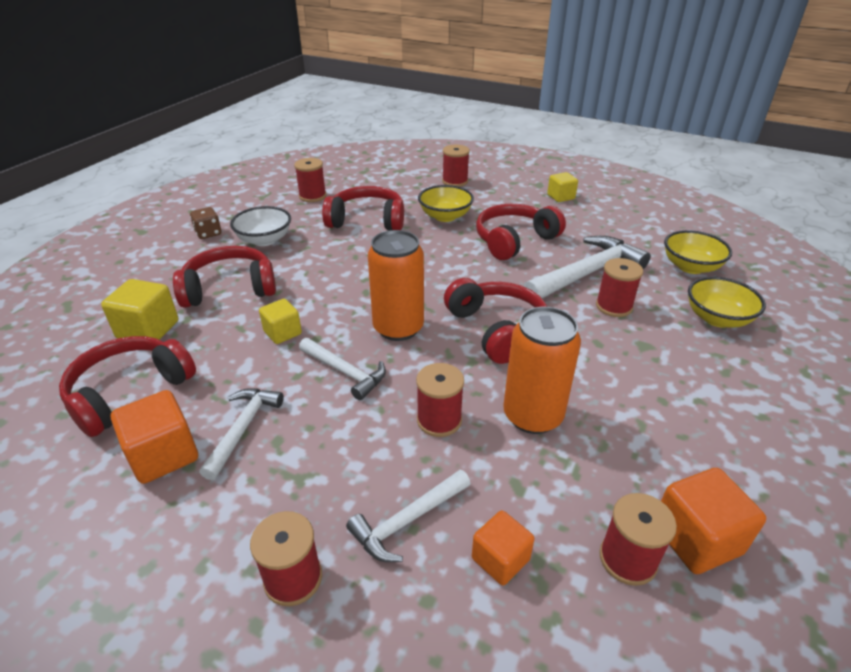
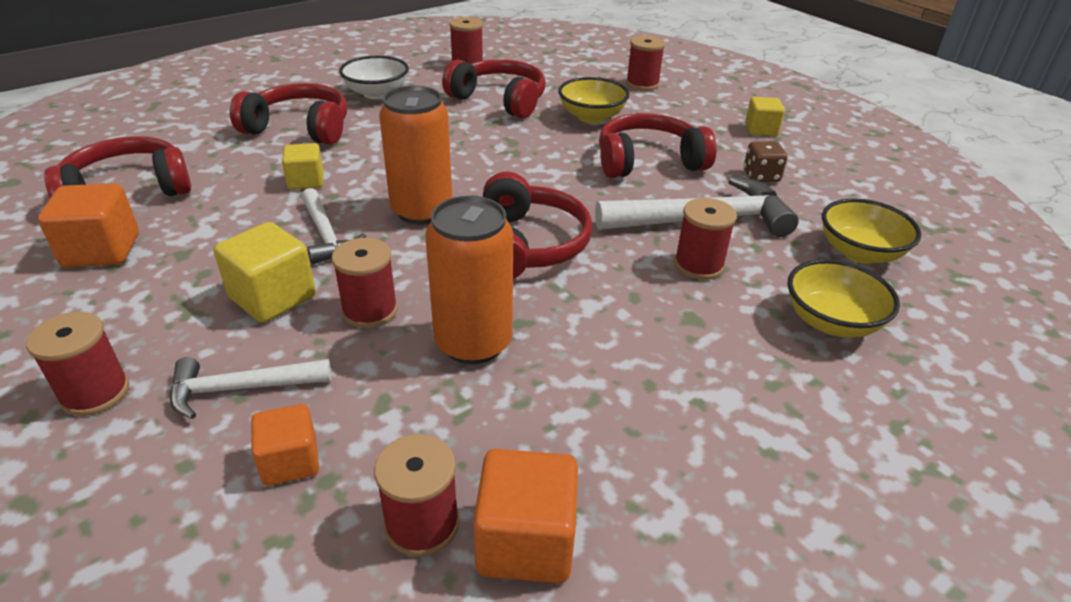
camera: 25 degrees right, 0 degrees up
(148, 330) = (195, 144): yellow cube -> yellow cube (272, 297)
(208, 233) = (331, 75): brown dice -> brown dice (761, 176)
(243, 429) = (185, 252): white hammer -> none

